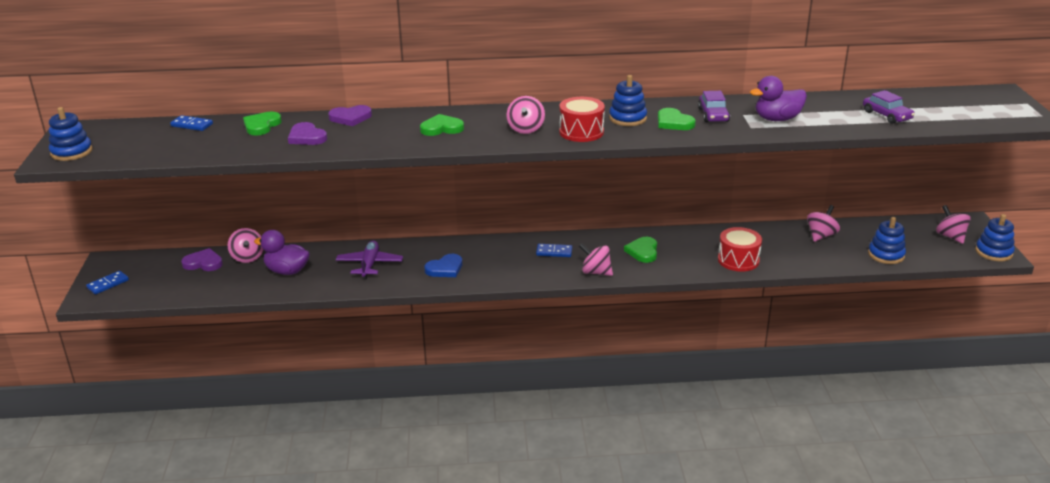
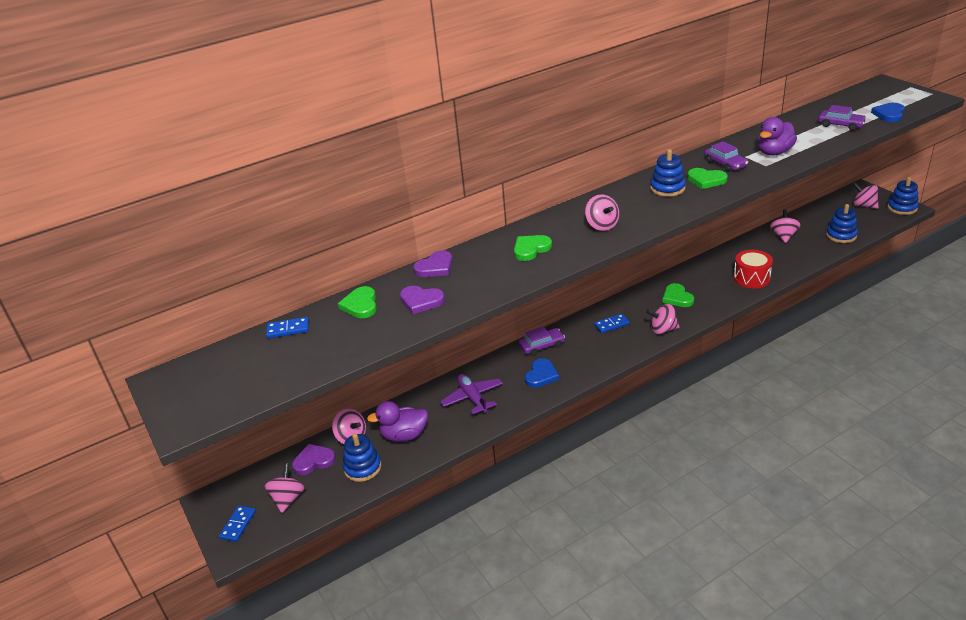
camera: 25 degrees left, 5 degrees up
(71, 152) = (195, 407): blue stacking toy -> blue stacking toy (362, 468)
(158, 281) = (288, 498): none -> pink spinning top
(473, 247) = (542, 346): none -> purple car
(581, 132) = (649, 213): red drum -> none
(957, 120) = (889, 114): none -> blue heart

